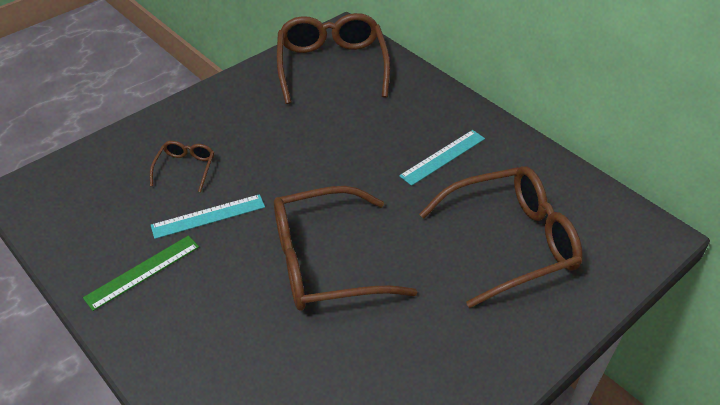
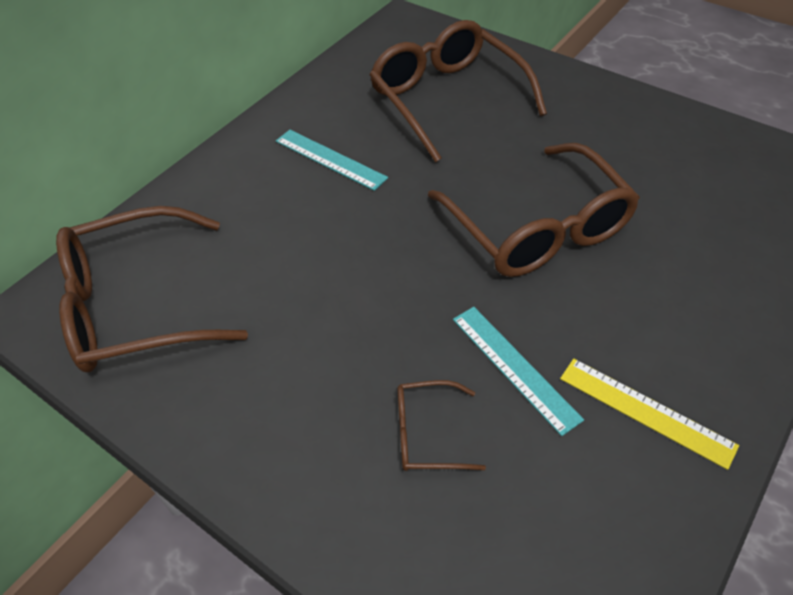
camera: 100 degrees left, 5 degrees up
(142, 272) = (645, 411): green ruler -> yellow ruler

